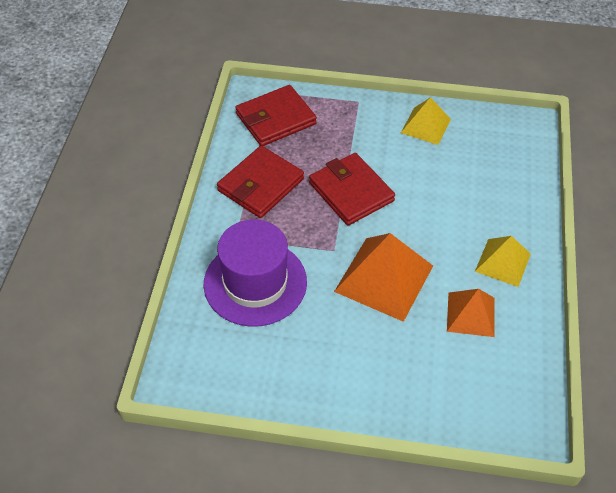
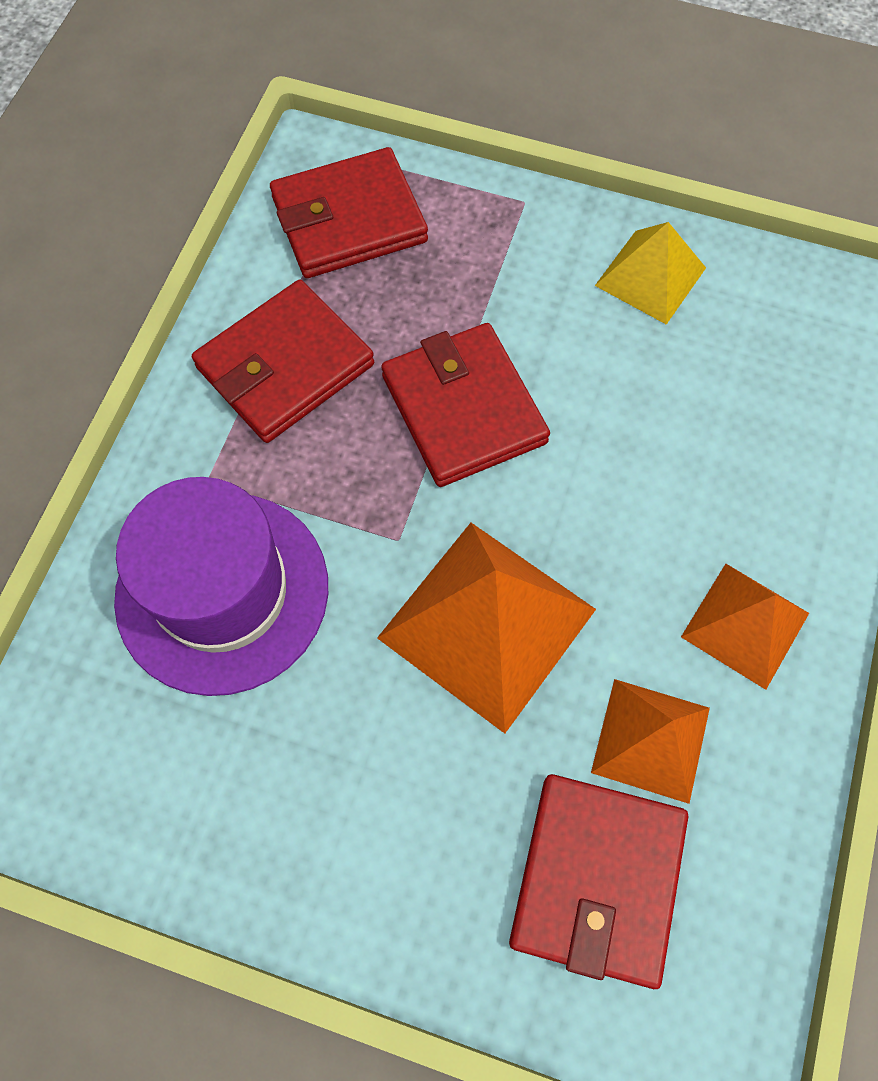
camera: 10 degrees right, 15 degrees up
(459, 373) = (597, 879): none -> red wallet
(502, 262) = (745, 625): yellow pyramid -> orange pyramid

